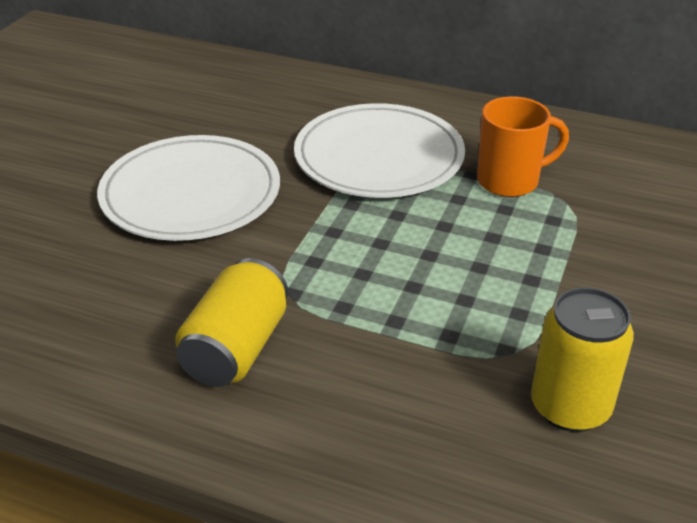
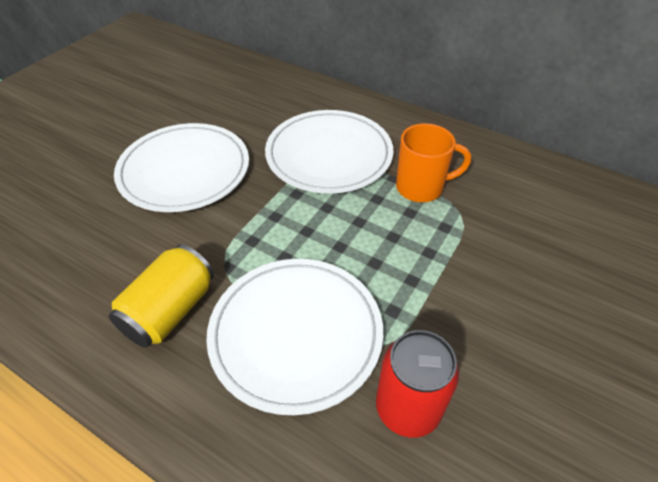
camera: 10 degrees right, 10 degrees up
(408, 352) = (296, 334): none -> white plate
(570, 407) = (408, 408): yellow can -> red can

